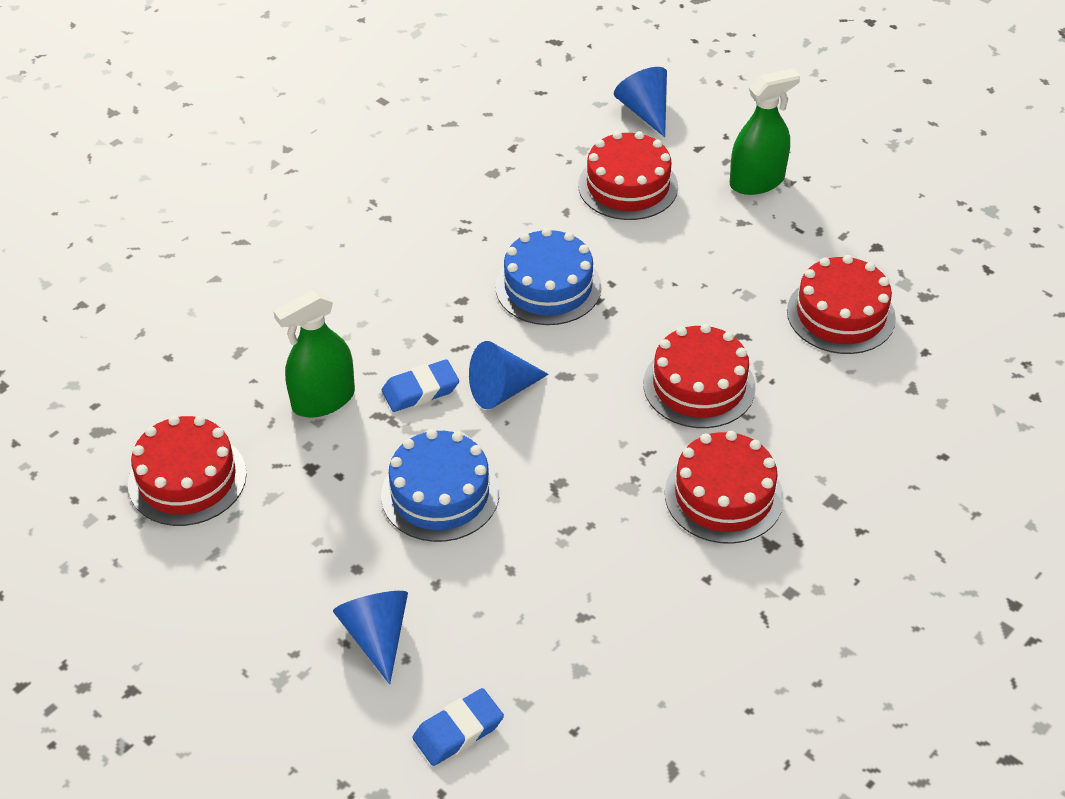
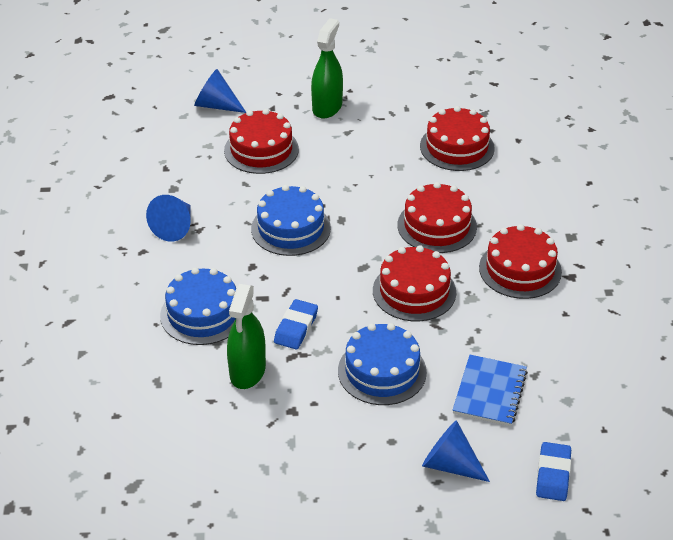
camera: 45 degrees left, 5 degrees down
(187, 479) = (228, 470): red cake -> red cake (414, 291)
(358, 315) = (203, 314): none -> blue cake
(502, 390) = (340, 297): blue cone -> blue cone (175, 227)
(513, 597) = (489, 392): none -> blue notebook

